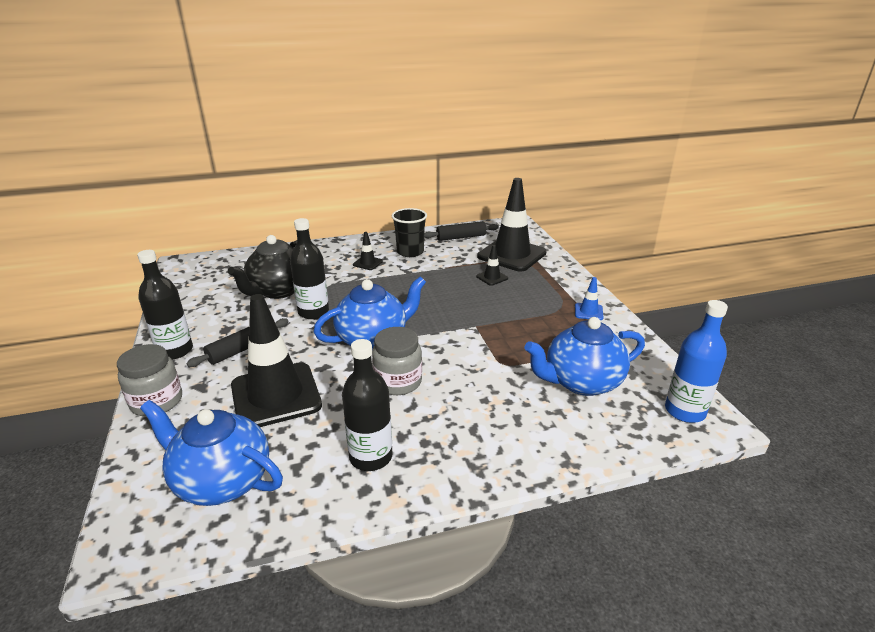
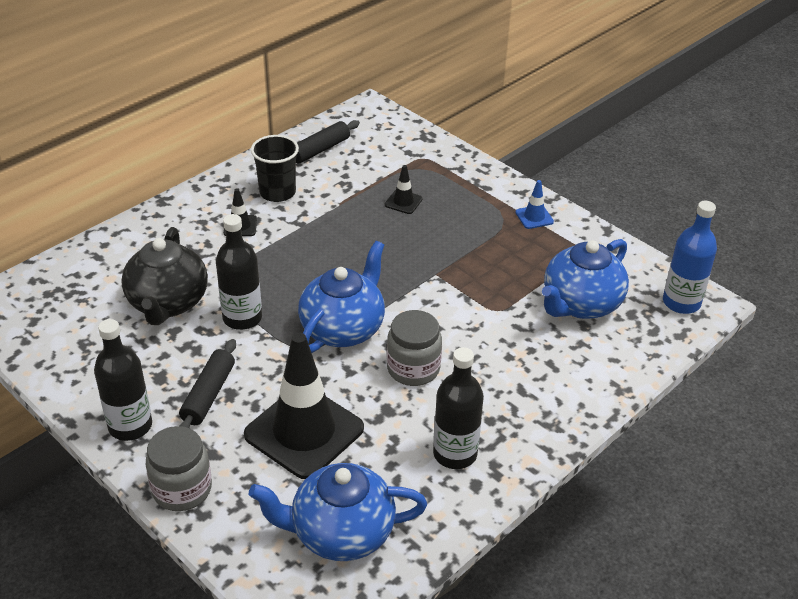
camera: 30 degrees left, 10 degrees up
(511, 255) = (400, 160): black traffic cone -> none

